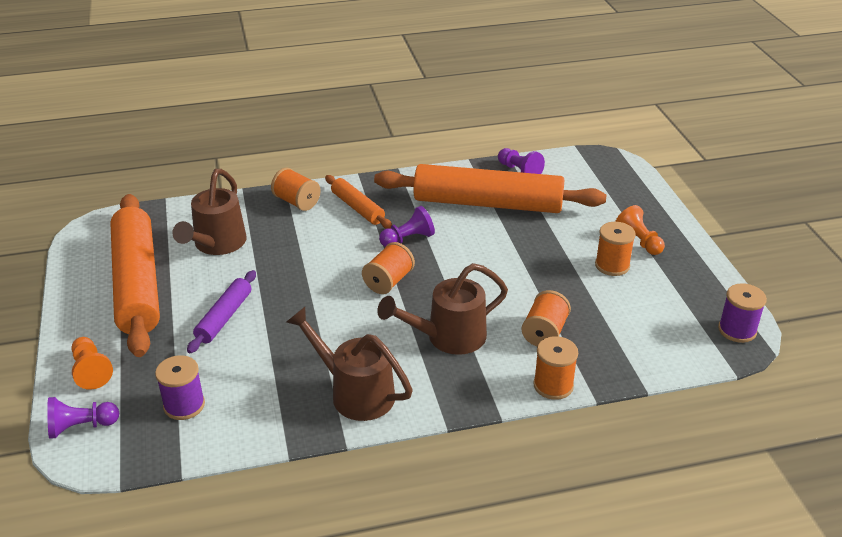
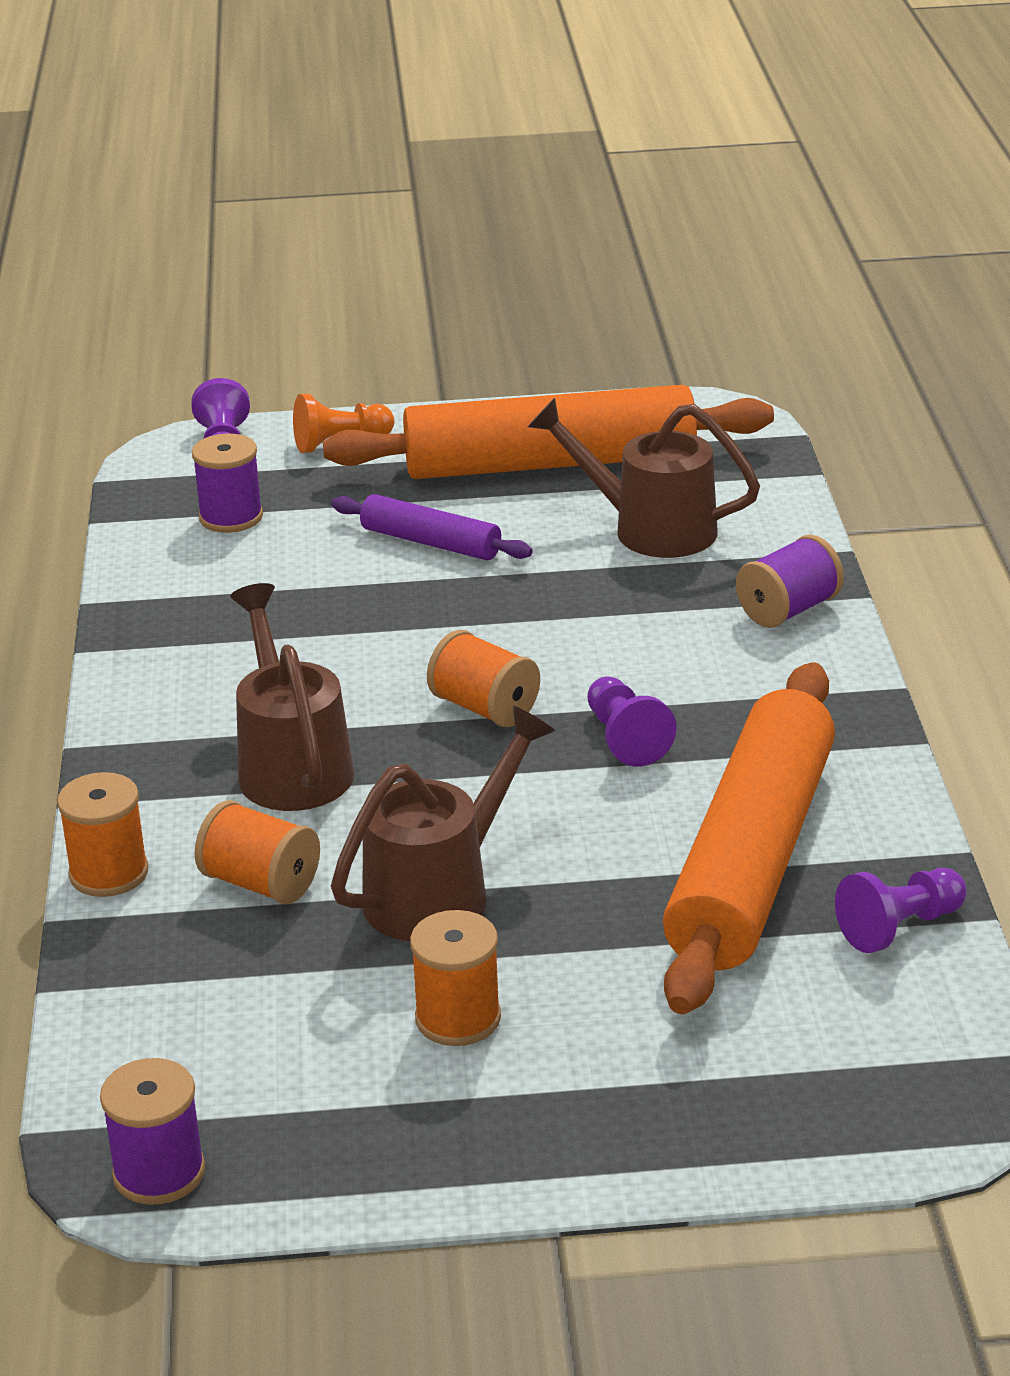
camera: 100 degrees right, 5 degrees down
(296, 202) = (788, 610): orange spool -> purple spool
(355, 392) = (189, 662): brown watering can -> brown watering can (440, 892)
(358, 208) = (756, 681): orange rolling pin -> none
(638, 241) = (545, 1083): orange pawn -> none

